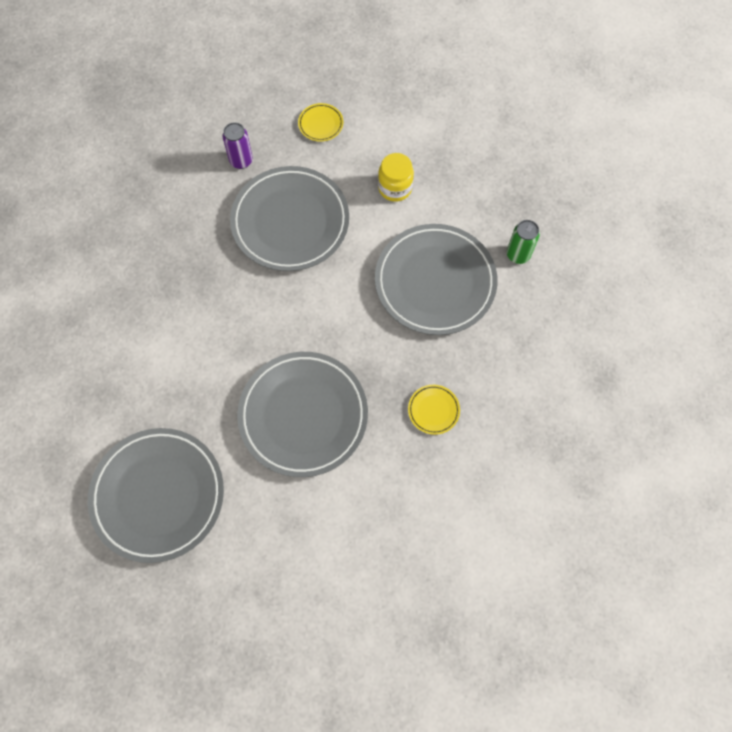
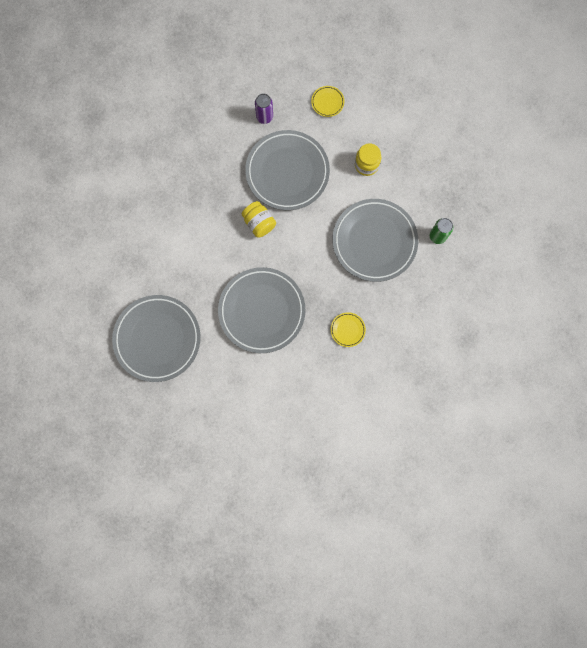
camera: 15 degrees right, 10 degrees up
(268, 297) = (259, 223): none -> yellow jar

